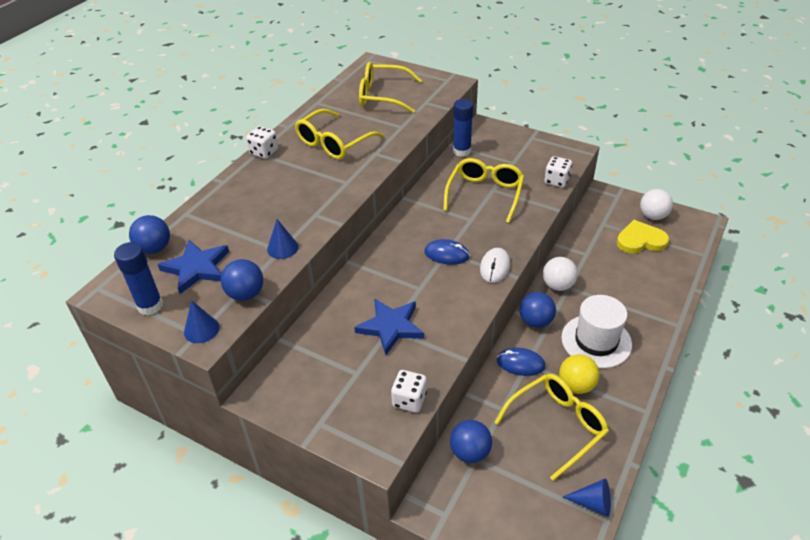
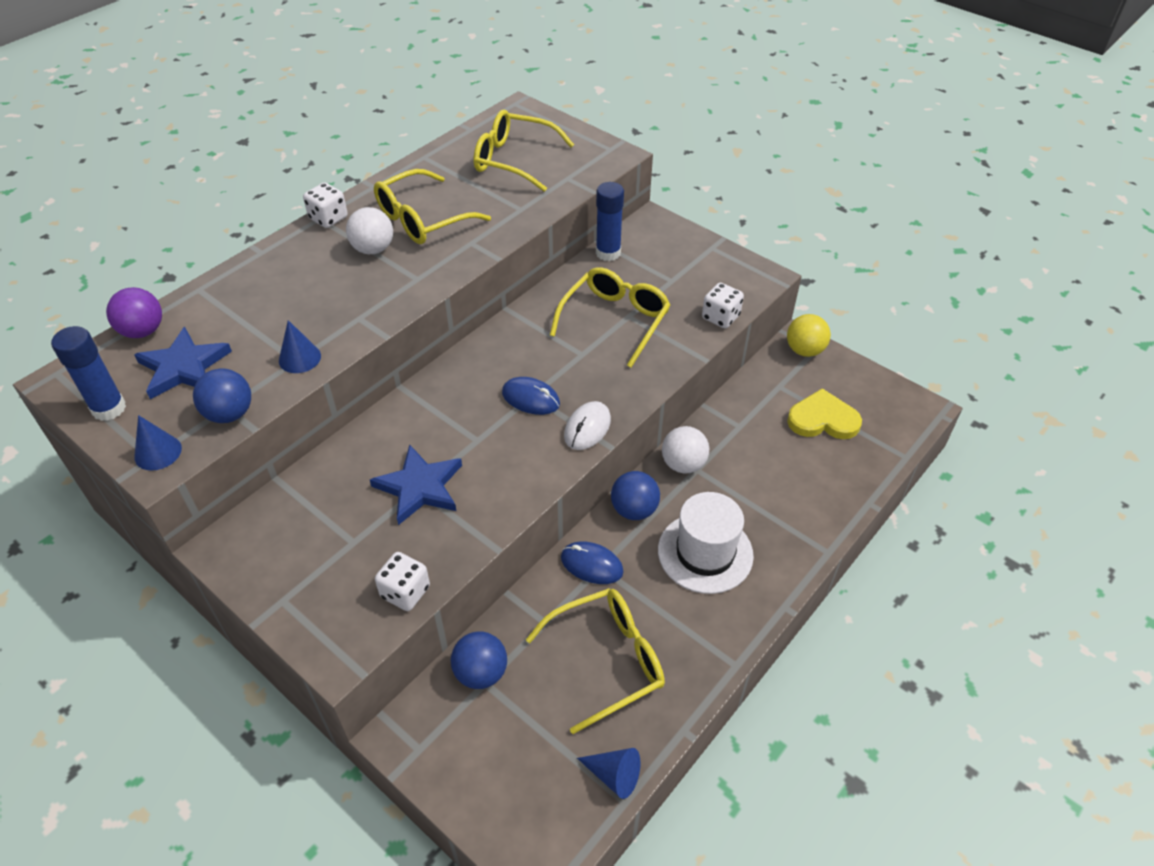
camera: 10 degrees right, 5 degrees up
(154, 248) = (143, 331): blue ball -> purple ball
(576, 385) = (654, 610): yellow ball -> yellow ball (804, 350)
(653, 216) = (854, 387): white ball -> white ball (373, 249)

